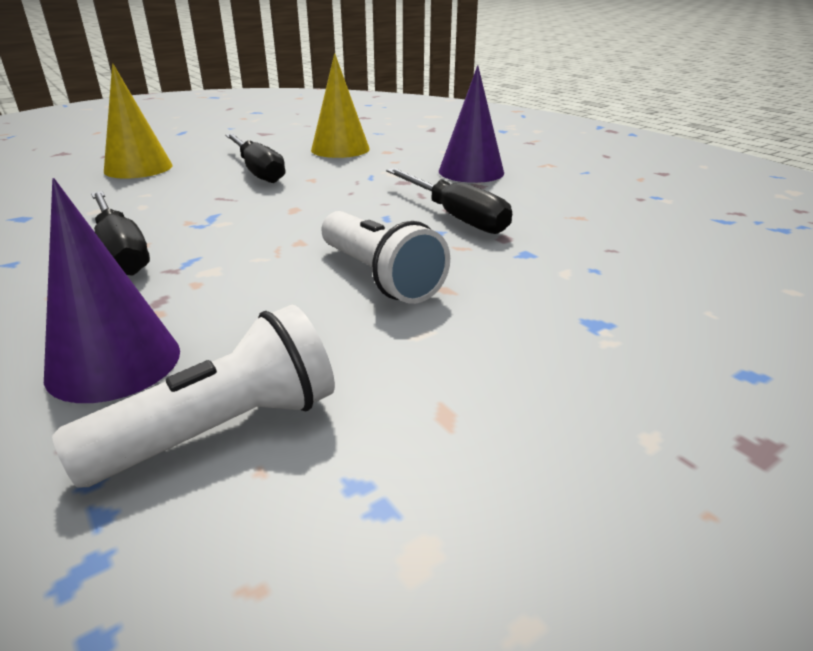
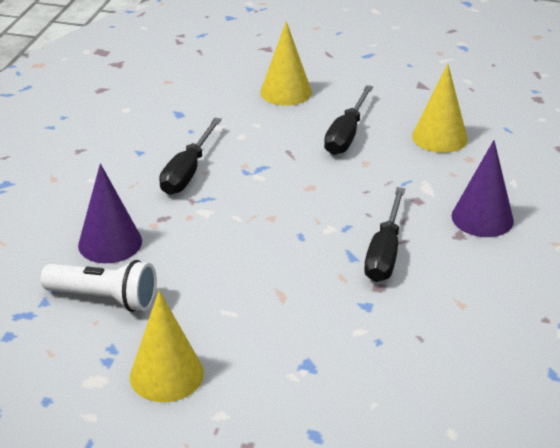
camera: 50 degrees right, 5 degrees up
(379, 276) = (267, 268): white flashlight -> none
(498, 450) = (166, 375): none -> yellow cone

